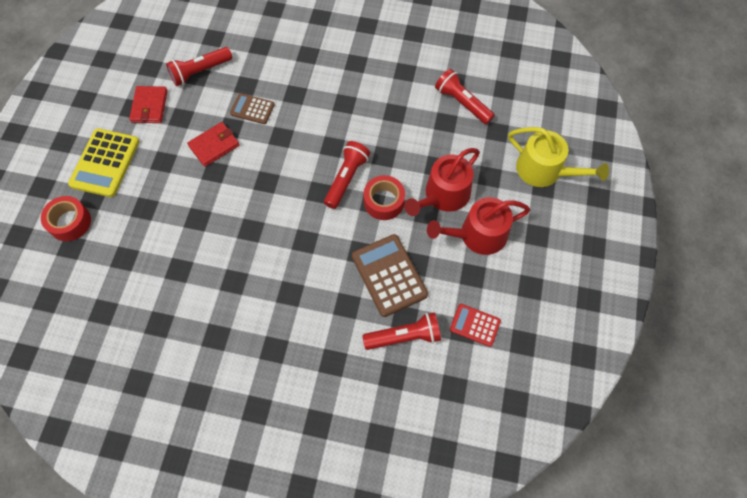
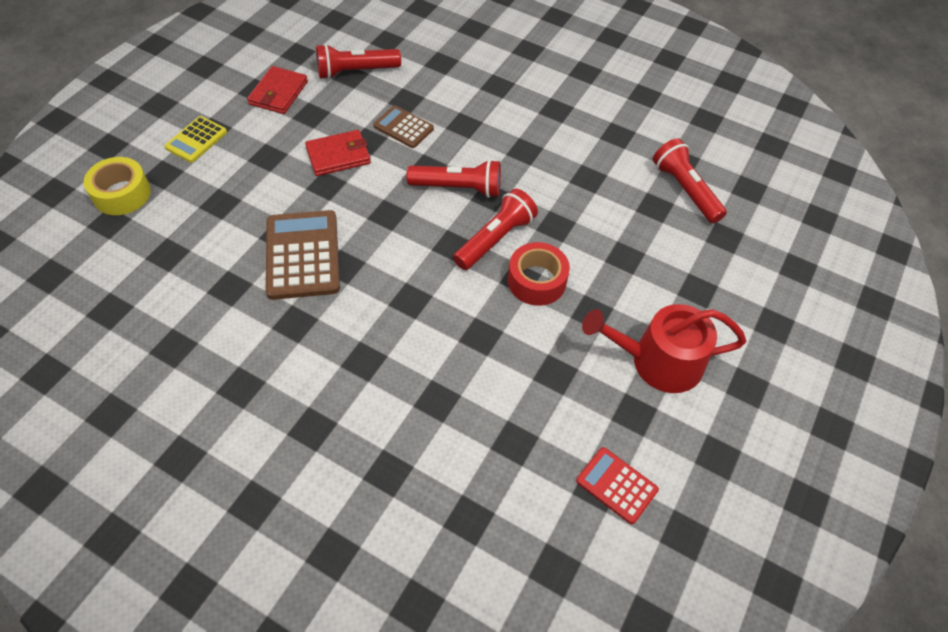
camera: 15 degrees right, 10 degrees down
(70, 222) = (122, 194): red tape -> yellow tape
(105, 163) = (196, 140): yellow calculator -> yellow calculator, size x0.58
(389, 275) = (512, 378): brown calculator -> brown calculator (303, 255)
(404, 336) = (505, 469): red flashlight -> red flashlight (458, 188)
(443, 195) = (623, 296): red watering can -> none
(544, 170) = (781, 304): yellow watering can -> none

